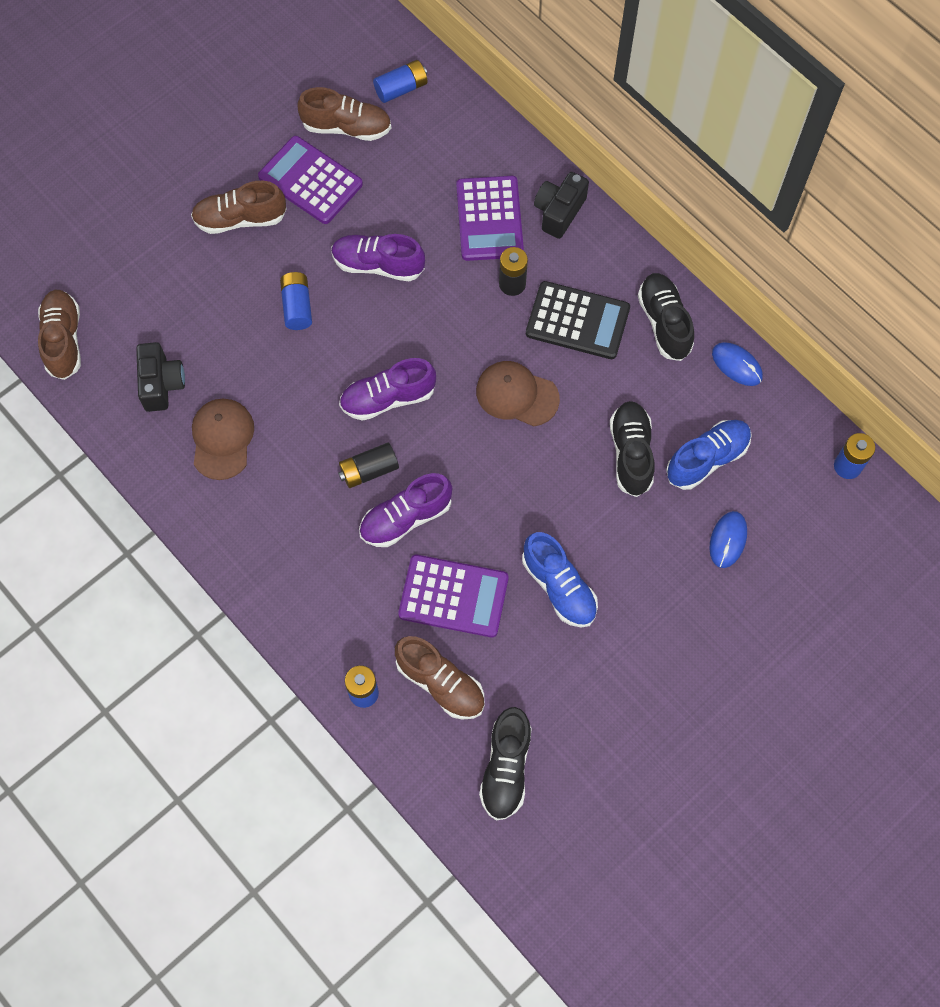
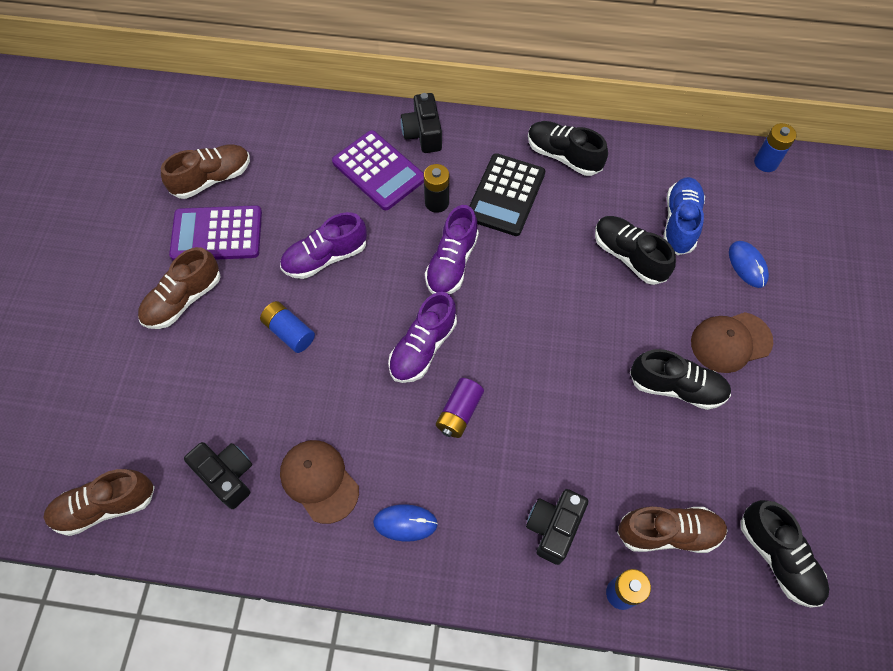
camera: 40 degrees left, 5 degrees down
(63, 340) = (105, 506): brown shoe -> brown shoe turned 60 degrees counterclockwise
(359, 609) = (553, 528): none -> black camera
(369, 470) = (459, 413): black battery -> purple battery
(401, 88) = (231, 127): blue battery -> none
(406, 518) = (521, 426): purple shoe -> purple shoe (452, 263)
(453, 596) = (612, 457): purple calculator -> none
(517, 395) = (513, 275): brown cap -> brown cap (730, 342)
(559, 587) = (676, 387): blue shoe -> black shoe
(577, 321) = (505, 195): black calculator -> black calculator turned 135 degrees clockwise
(737, 365) = (636, 150): blue mouse -> blue mouse (405, 523)

